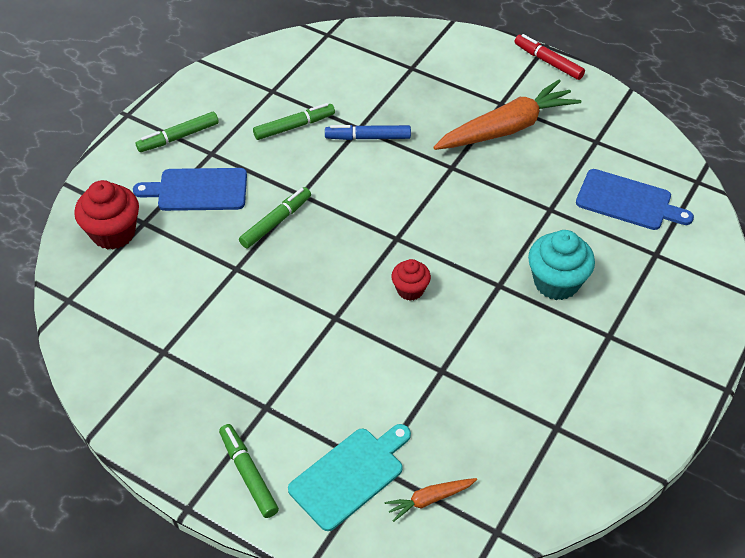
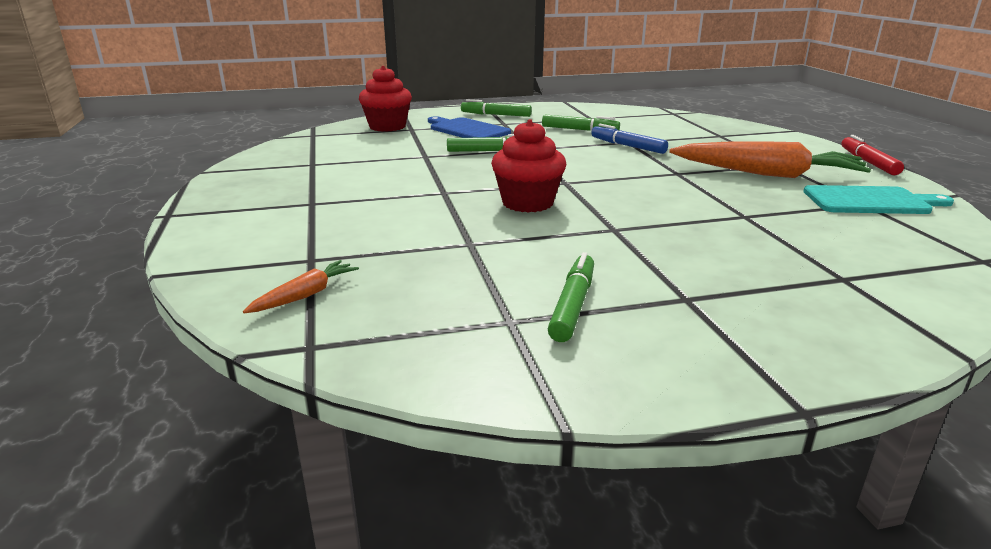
camera: 45 degrees right, 25 degrees down
(248, 474) = (231, 220): green marker -> green marker (572, 305)
(350, 475) = (284, 253): turquoise cutting board -> turquoise cutting board (871, 201)
(410, 290) = (527, 203): red cupcake -> red cupcake, size x1.68
(429, 499) = (305, 295): orange carrot -> orange carrot turned 105 degrees clockwise
(556, 282) = (679, 249): turquoise cupcake -> none
(628, 201) = (854, 240): blue cutting board -> none

